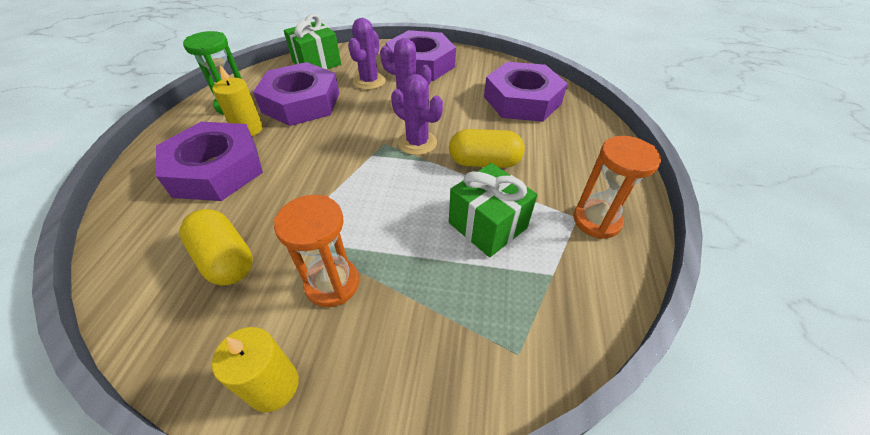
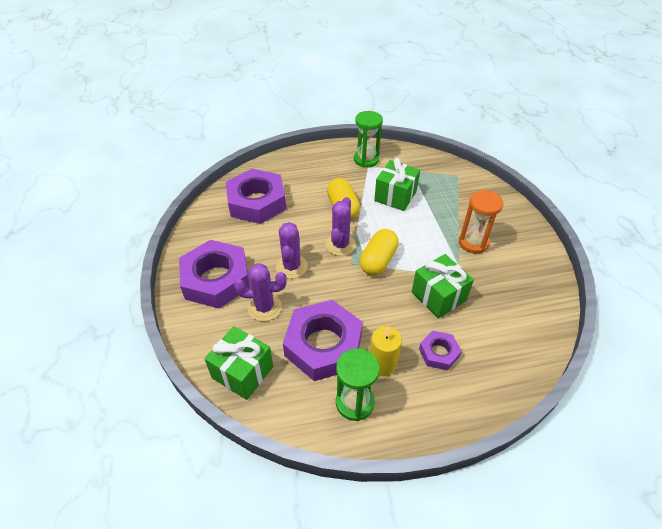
camera: 110 degrees left, 0 degrees up
(216, 169) = (438, 353): purple nut -> purple nut, size x0.49
(225, 259) = (496, 296): yellow capsule -> yellow capsule (378, 260)
(273, 385) = (530, 240): yellow candle -> none
(279, 198) = (438, 296): none -> green gift
(596, 220) = (366, 160): orange hourglass -> green hourglass

